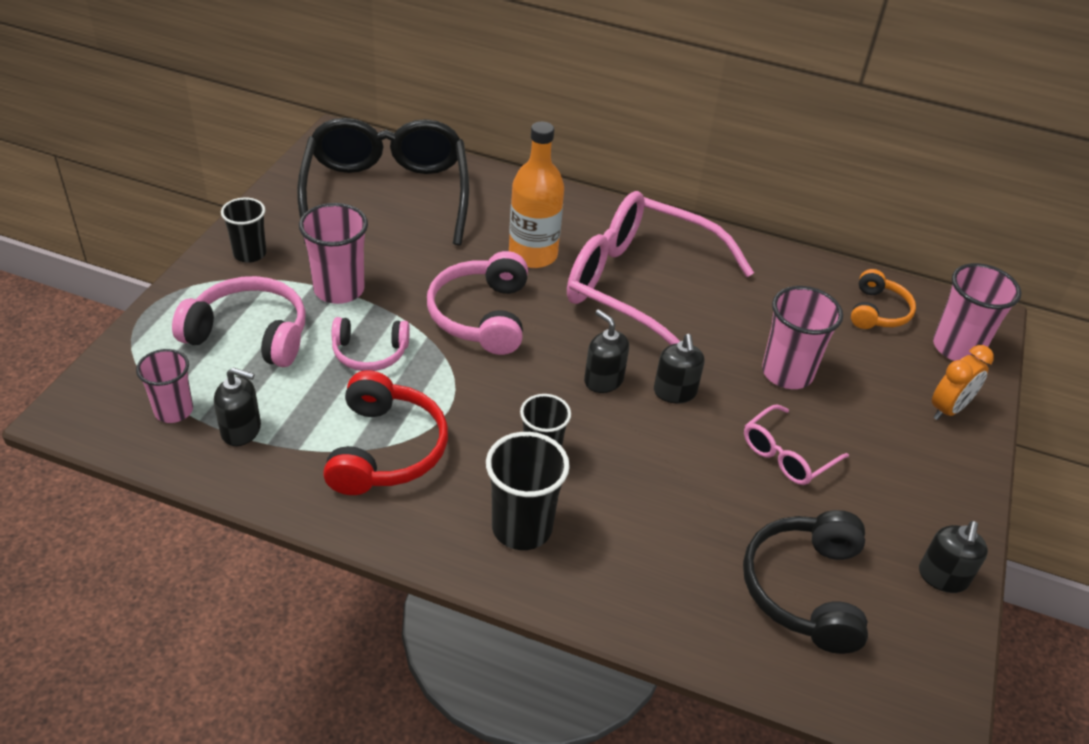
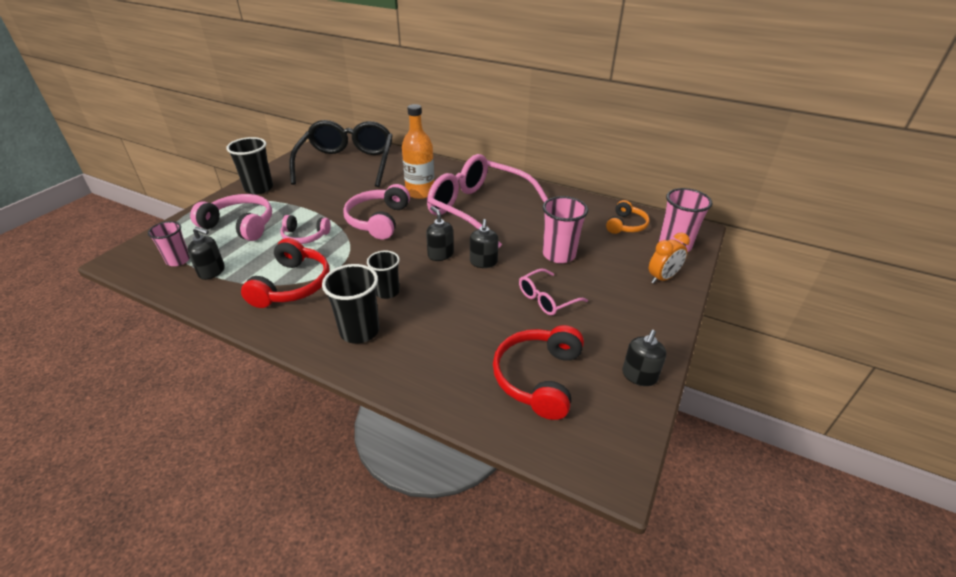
camera: 10 degrees right, 5 degrees down
(249, 254) = (259, 188): black cup -> black cup, size x1.50
(339, 289) = (301, 206): pink cup -> none
(805, 589) = (538, 378): black headphones -> red headphones

